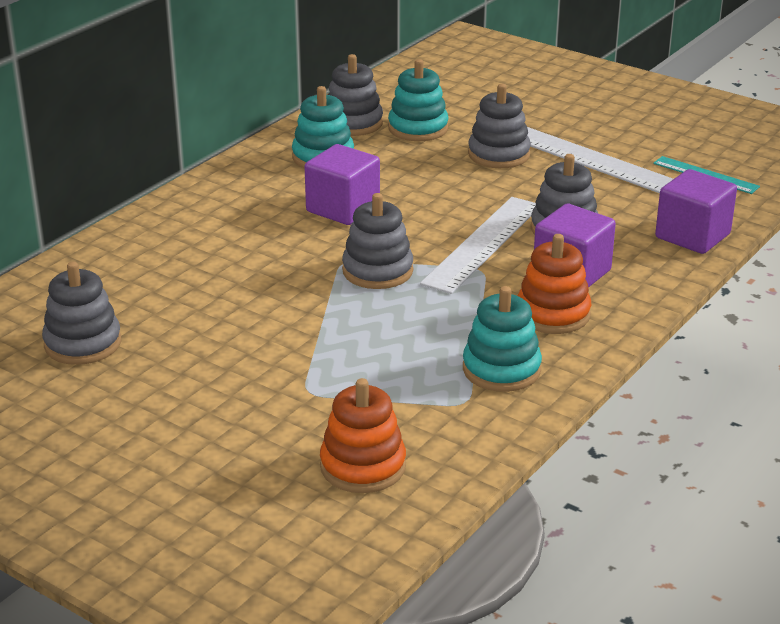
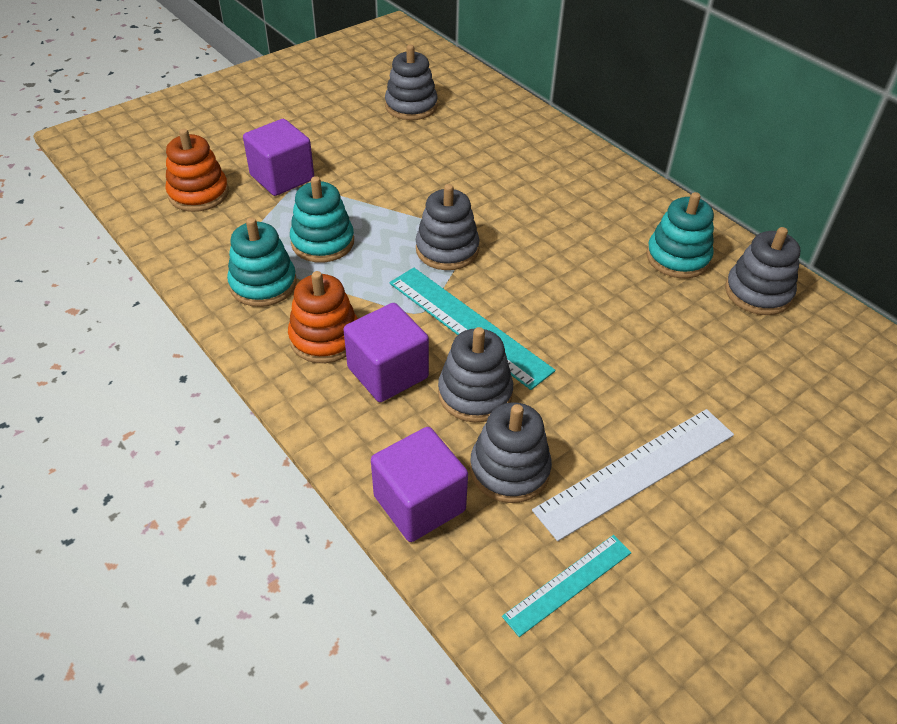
camera: 105 degrees right, 15 degrees up
(343, 208) = (567, 251): purple cube -> purple cube (282, 177)
(418, 128) = (741, 339): turquoise stacking toy -> turquoise stacking toy (322, 242)
(483, 244) = (468, 326): white ruler -> turquoise ruler
(499, 154) = (663, 390): grey stacking toy -> grey stacking toy (509, 470)

